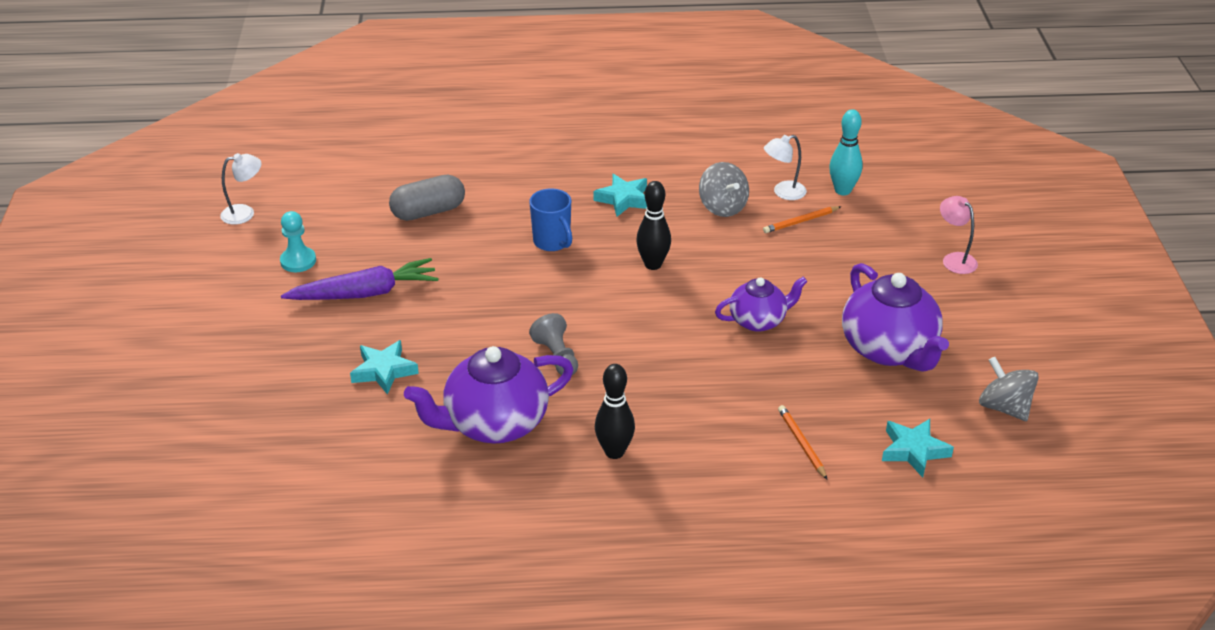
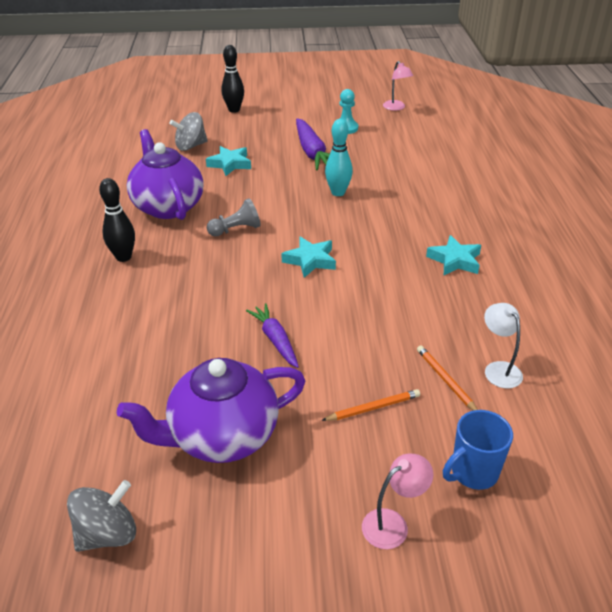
camera: 90 degrees right, 0 degrees up
(245, 213) = (396, 108): white lamp -> pink lamp
(428, 211) = (413, 169): grey capsule -> none
(552, 242) = (382, 224): blue mug -> blue mug (473, 472)
(653, 264) = (357, 277): black bowling pin -> black bowling pin (234, 110)
(722, 207) = (458, 322): grey spinning top -> grey spinning top (191, 146)
(758, 320) = (275, 340): purple teapot -> purple carrot
(801, 443) = (101, 359): orange pencil -> orange pencil (373, 408)
(842, 190) = (518, 422): turquoise bowling pin -> turquoise bowling pin (338, 192)
(913, 450) = (66, 439): turquoise star -> turquoise star (310, 260)

